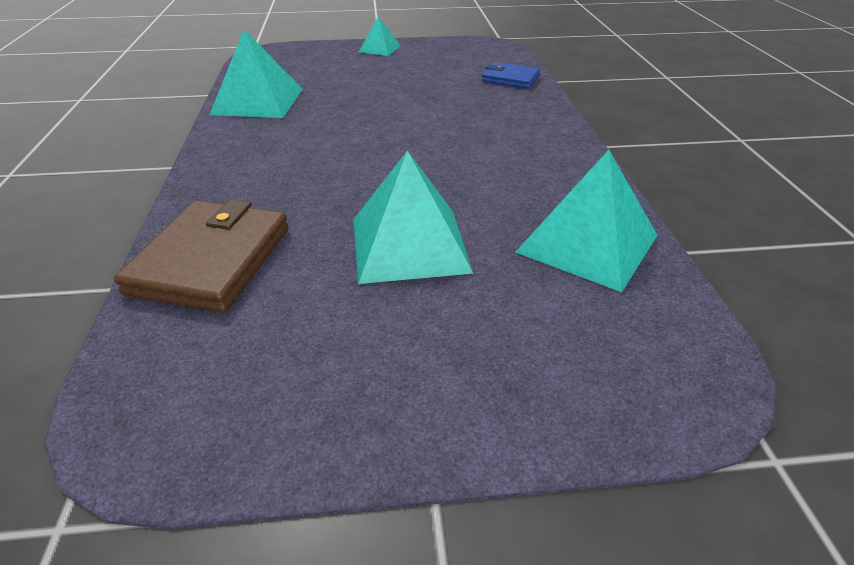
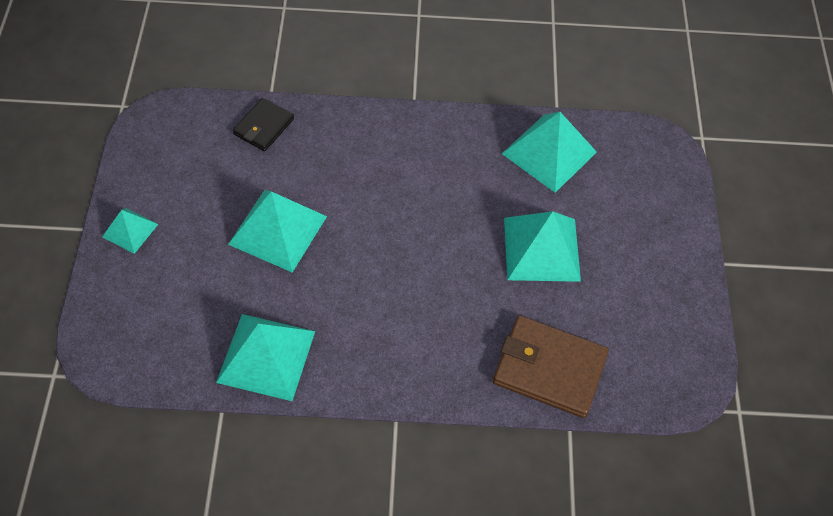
camera: 85 degrees left, 20 degrees up
(394, 94) = (277, 230): none -> turquoise pyramid
(510, 79) = (264, 127): blue wallet -> black wallet

